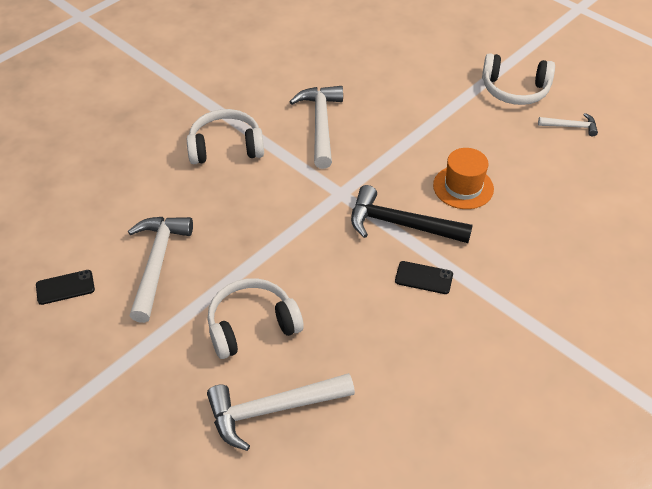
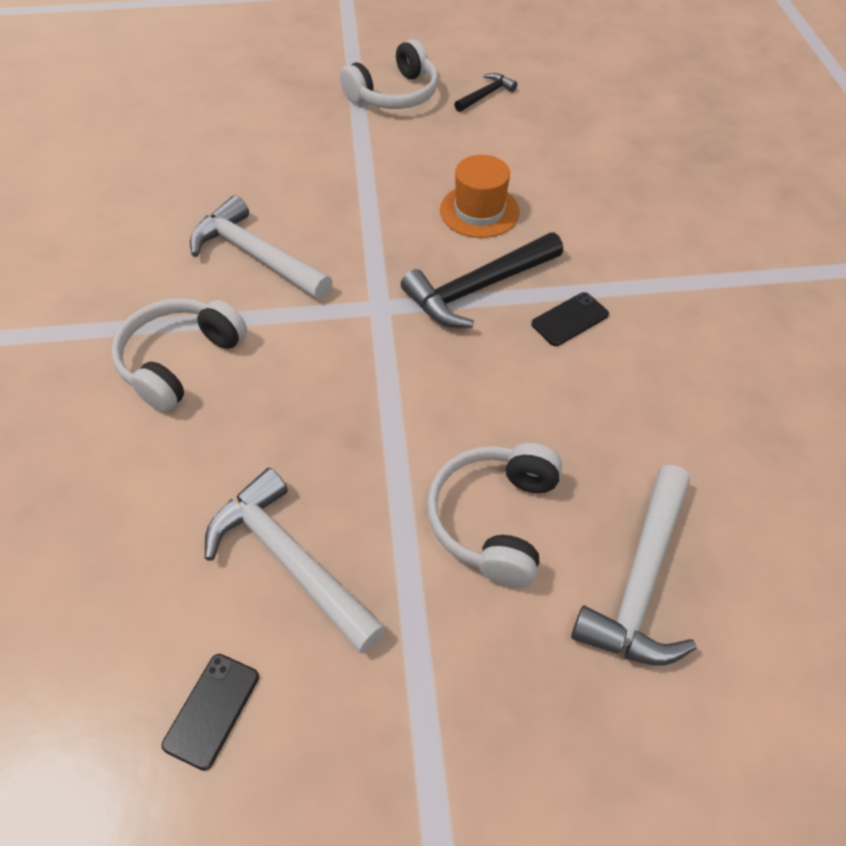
camera: 50 degrees left, 5 degrees up
(571, 126) = (486, 95): white hammer -> black hammer

